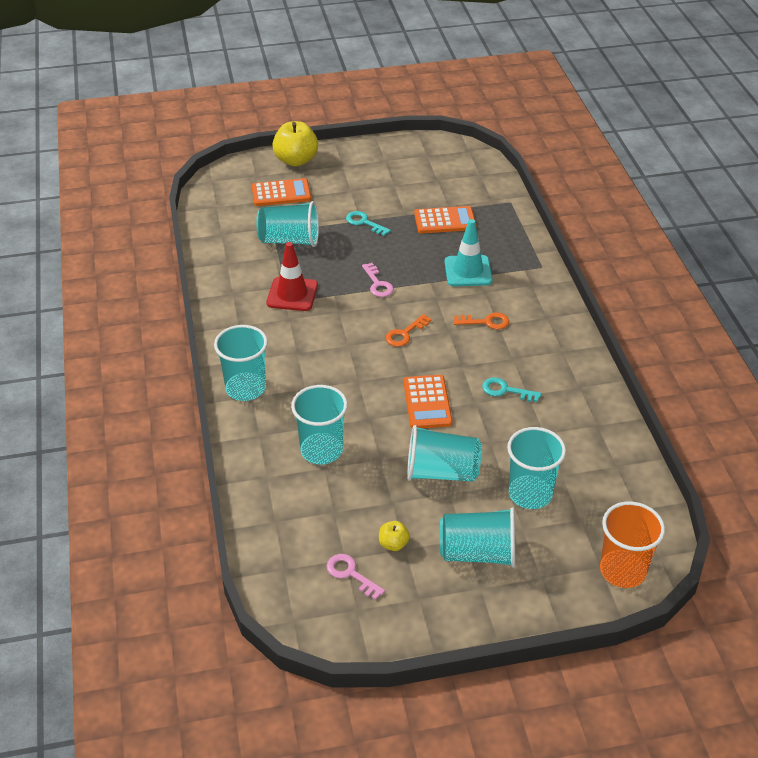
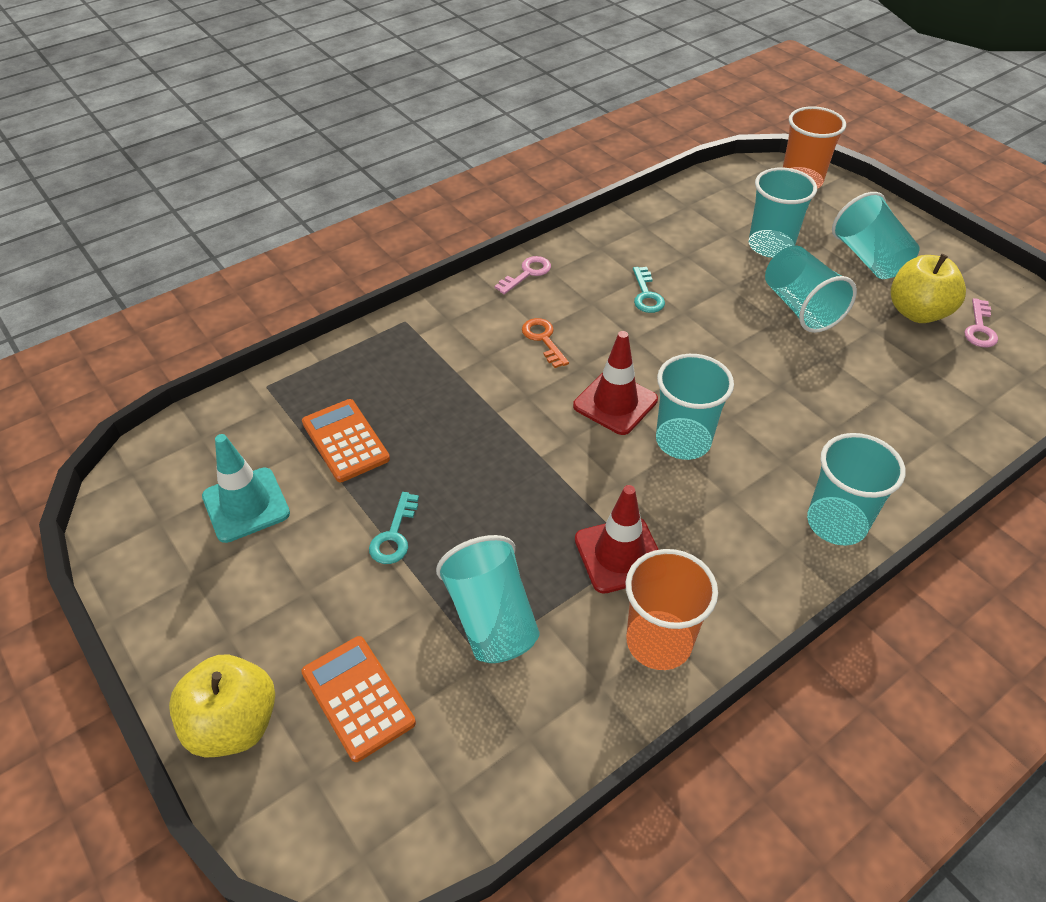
camera: 115 degrees left, 5 degrees up
(232, 289) = (659, 642): none -> orange cup
(321, 450) = (861, 407): turquoise cup -> turquoise cup (683, 441)
(378, 284) = (534, 465): pink key -> pink key (527, 273)
(393, 544) = (917, 312): yellow apple -> yellow apple, size x2.05
(405, 333) = (615, 403): orange key -> red traffic cone
(427, 402) = (714, 347): orange calculator -> none
(468, 271) = (452, 383): turquoise traffic cone -> turquoise traffic cone (246, 505)

